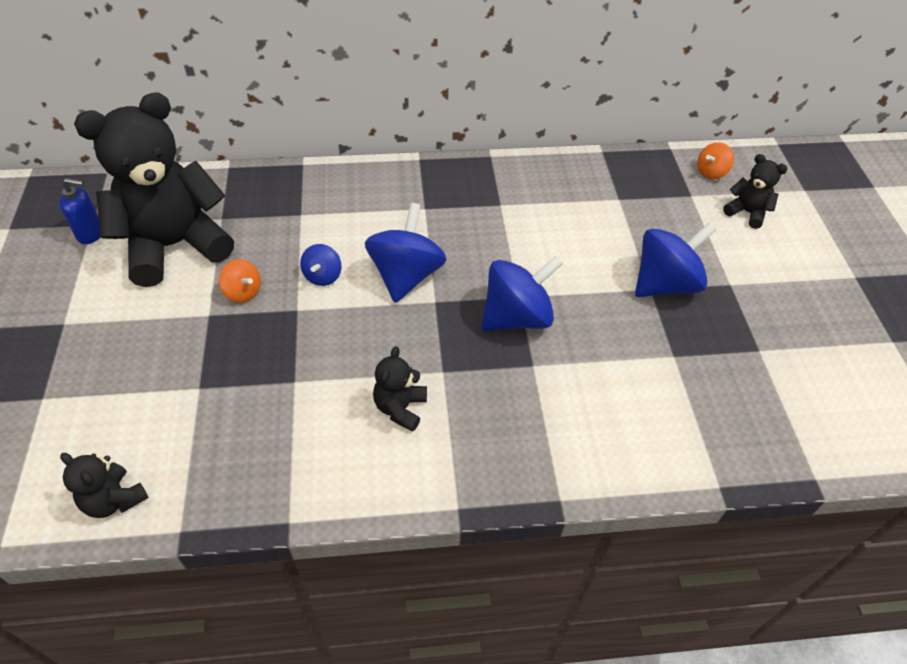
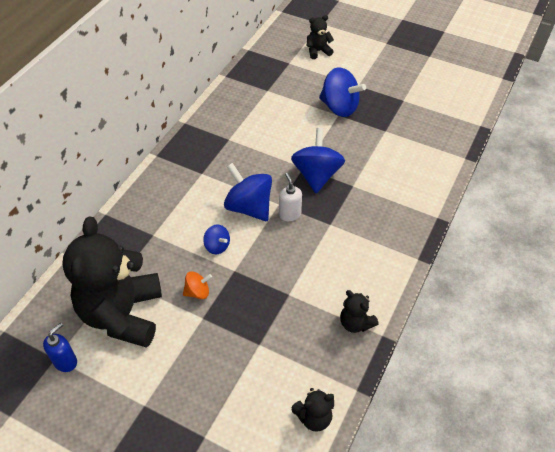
camera: 55 degrees left, 0 degrees up
(400, 408) = (341, 253): black teddy bear -> black teddy bear (355, 323)
(426, 321) = (289, 214): none -> white soap dispenser
(665, 284) = (339, 107): blue spinning top -> blue spinning top turned 120 degrees clockwise
(711, 172) = (279, 46): orange spinning top -> none

